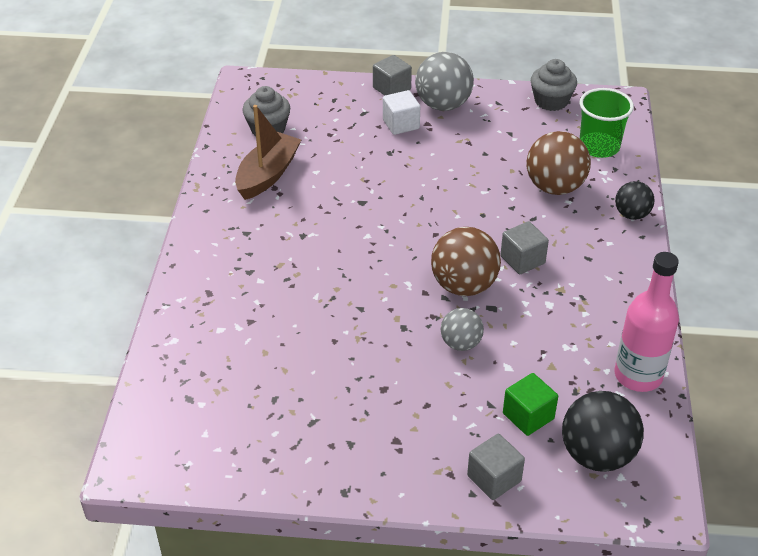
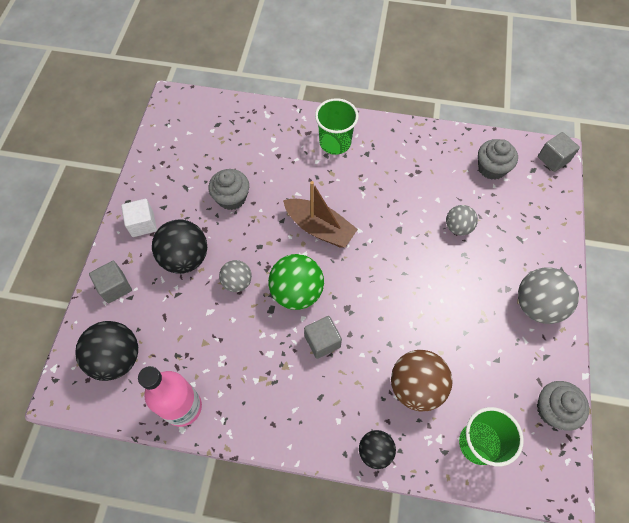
camera: 95 degrees right, 20 degrees up
(228, 264) = (335, 142): none -> green cup
(268, 175) = (433, 167): brown boat -> brown boat (319, 228)
(328, 364) = (231, 198): none -> grey cupcake
(354, 156) = (458, 227): none -> grey ball
(391, 88) = (559, 264): grey cube -> grey cube (553, 159)
(401, 124) = (504, 267): white cube -> white cube (142, 224)
(433, 403) = (185, 258): none -> black ball
(464, 286) = (297, 292): brown ball -> green ball
(528, 416) = (161, 317): green cube -> none

